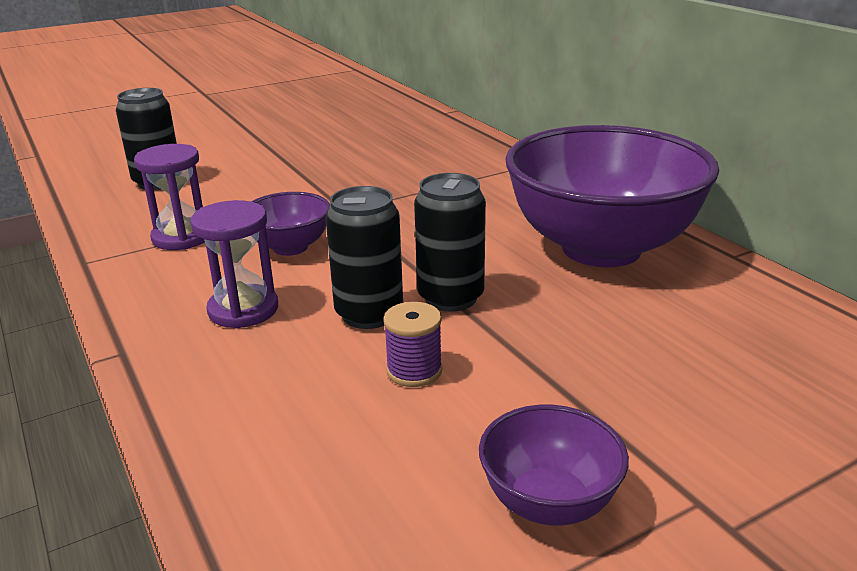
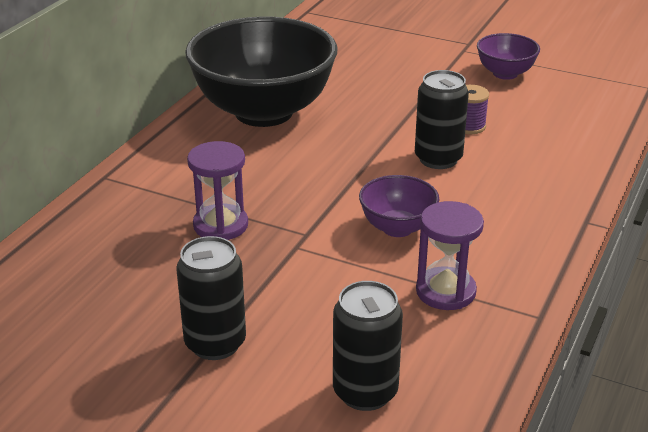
camera: 125 degrees left, 5 degrees up
(243, 310) = (492, 203): purple hourglass -> purple hourglass (220, 225)
(450, 298) = (387, 140): black can -> black can (215, 343)
(601, 248) = (264, 112): purple bowl -> black bowl

